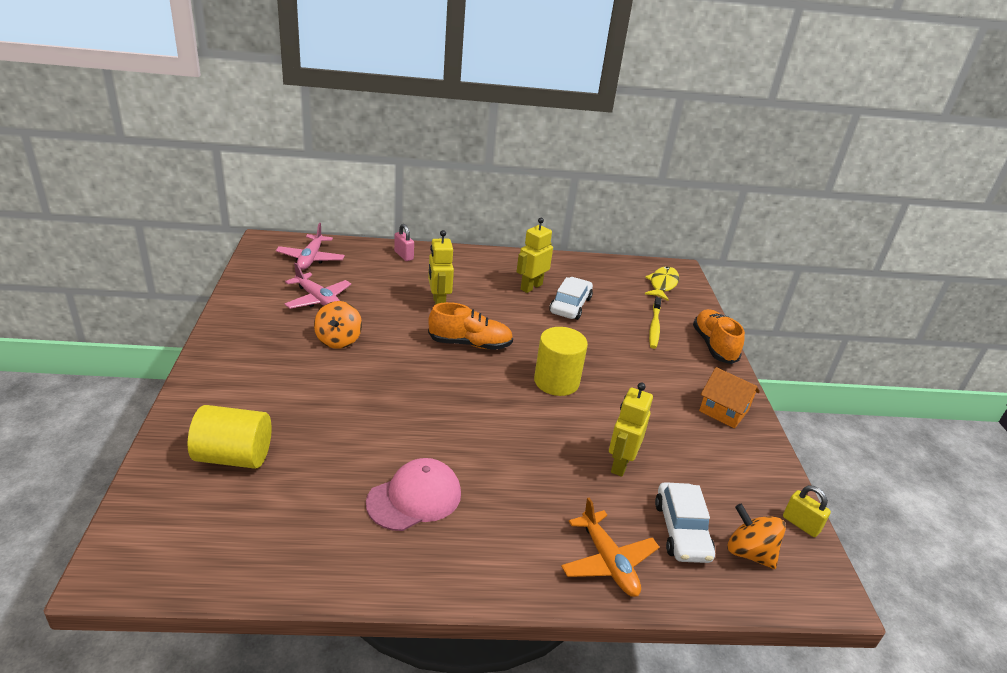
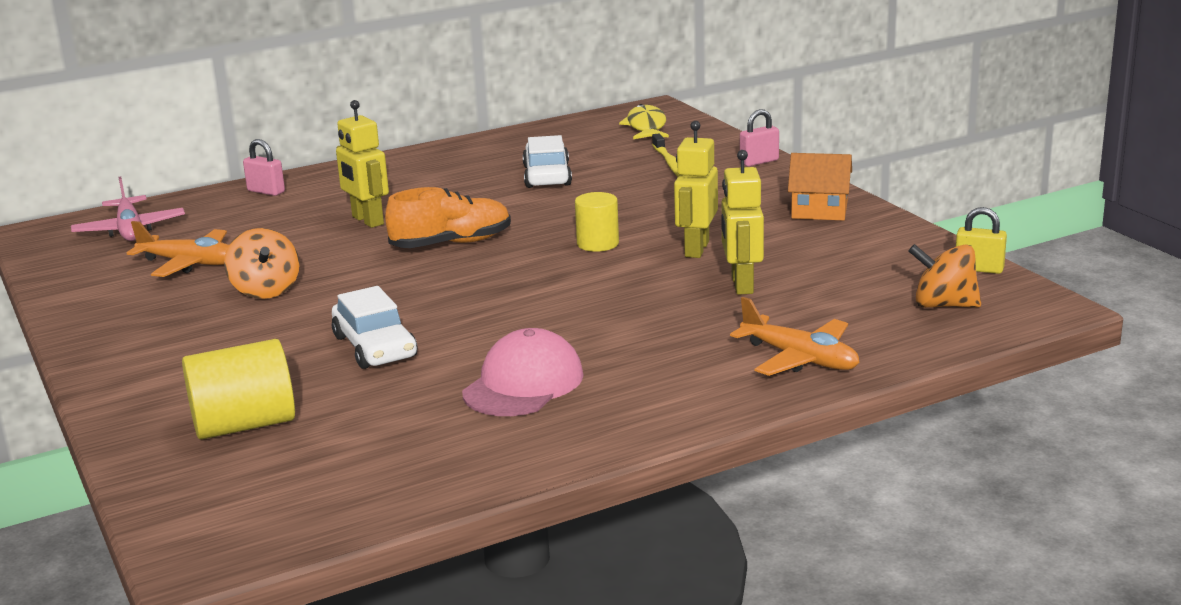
camera: 20 degrees left, 10 degrees down
(318, 299) = (190, 263): pink plane -> orange plane
(531, 287) = (477, 173): yellow robot -> yellow robot (696, 249)
(556, 381) = (598, 244): yellow cylinder -> yellow cylinder, size x0.64
(681, 530) = (858, 312): white car -> white car (375, 347)
(714, 346) = (759, 162): orange shoe -> pink padlock

